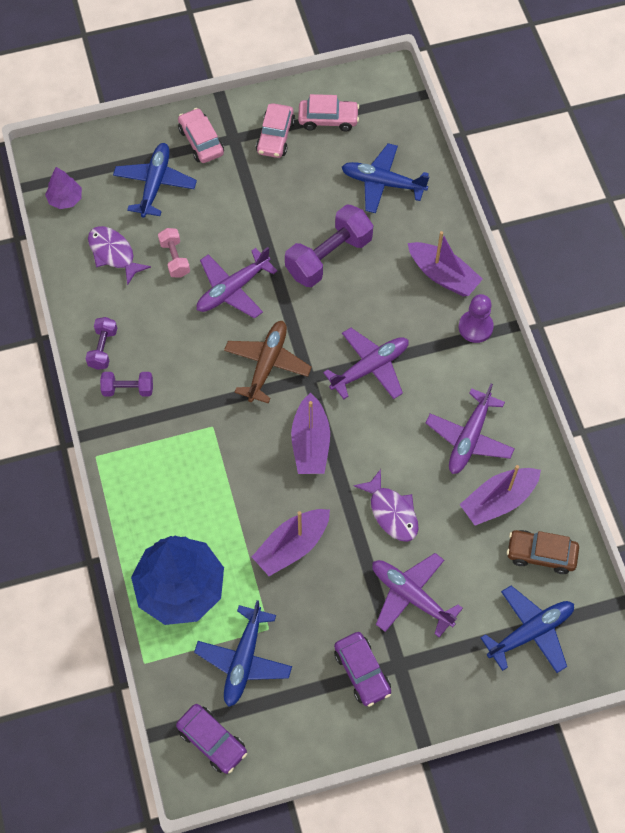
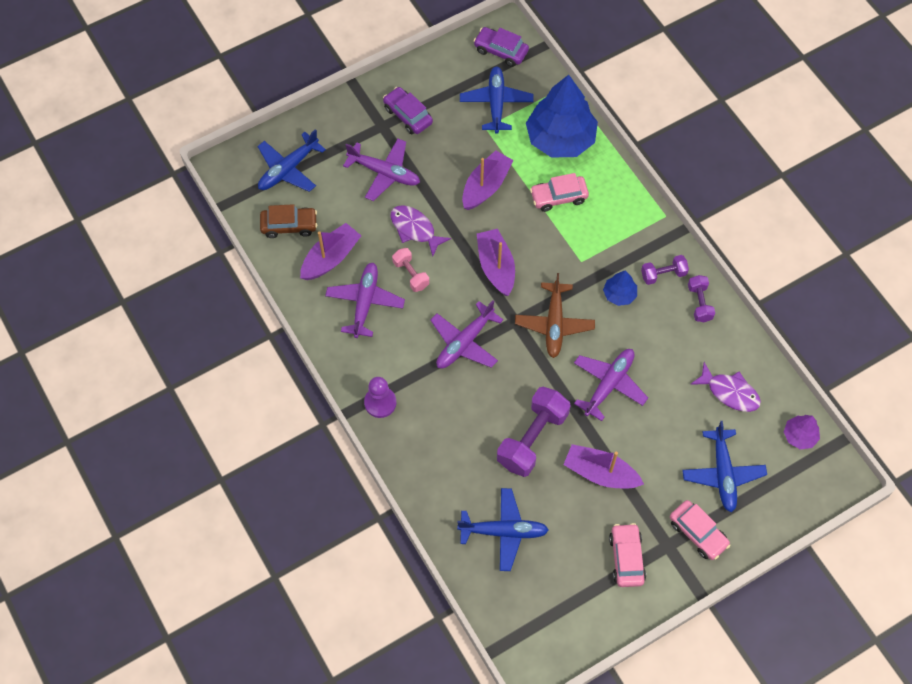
camera: 165 degrees right, 0 degrees up
(174, 258) = (672, 401): pink dumbbell -> pink dumbbell (411, 274)
(185, 379) = (619, 294): none -> blue tree
(328, 119) = (580, 593): pink car -> pink car (558, 197)
(443, 275) = (421, 446): purple boat -> purple boat (600, 473)

